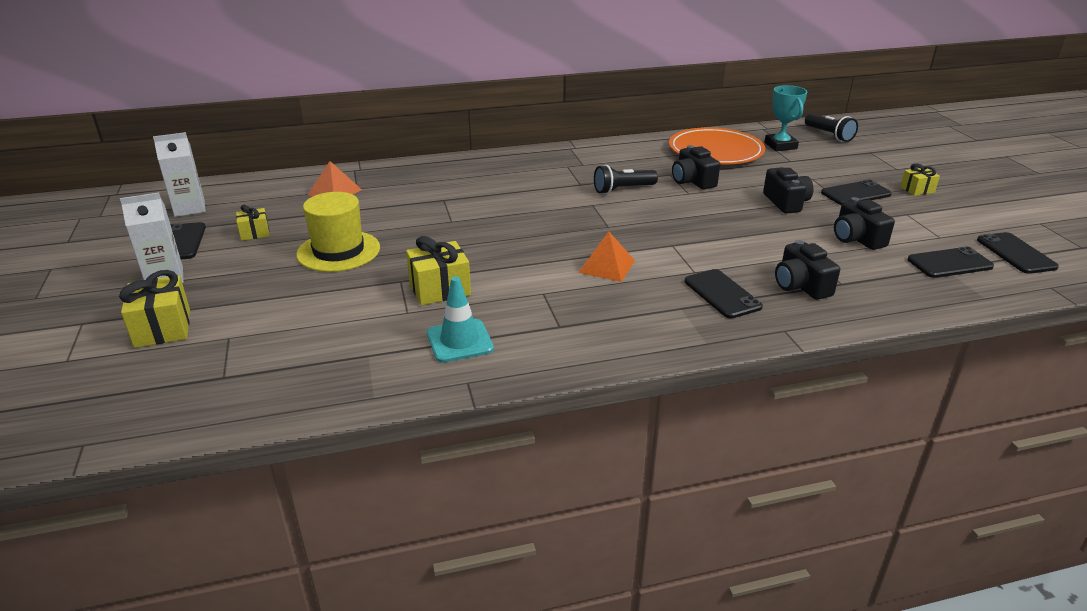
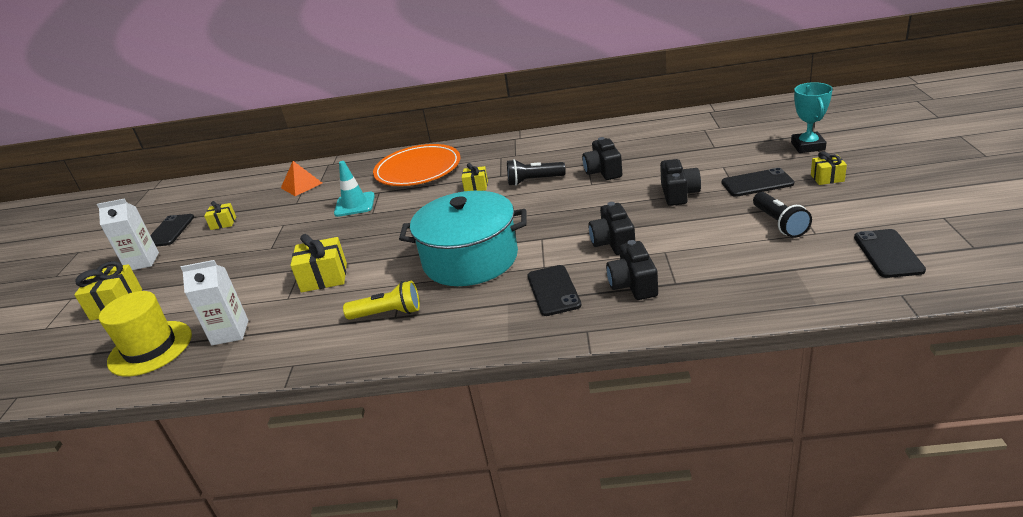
camera: 20 degrees right, 0 degrees up
(189, 208) = (193, 201): white carton -> white carton (230, 332)
(338, 251) = (272, 240): yellow hat -> yellow hat (150, 348)
(459, 341) = (309, 327): turquoise traffic cone -> turquoise traffic cone (354, 204)
(548, 323) = (388, 313): none -> yellow flashlight
(560, 194) = (476, 186): none -> yellow gift
(606, 266) = (470, 259): orange pyramid -> turquoise pot
(715, 151) = (646, 138): orange plate -> orange plate (418, 169)
(780, 146) = (715, 130): turquoise trophy -> turquoise trophy (808, 146)
(829, 135) = (773, 117): black flashlight -> black flashlight (779, 223)
(856, 239) = (724, 234): black camera -> black camera (613, 242)
(949, 263) = (804, 263): black phone -> none

